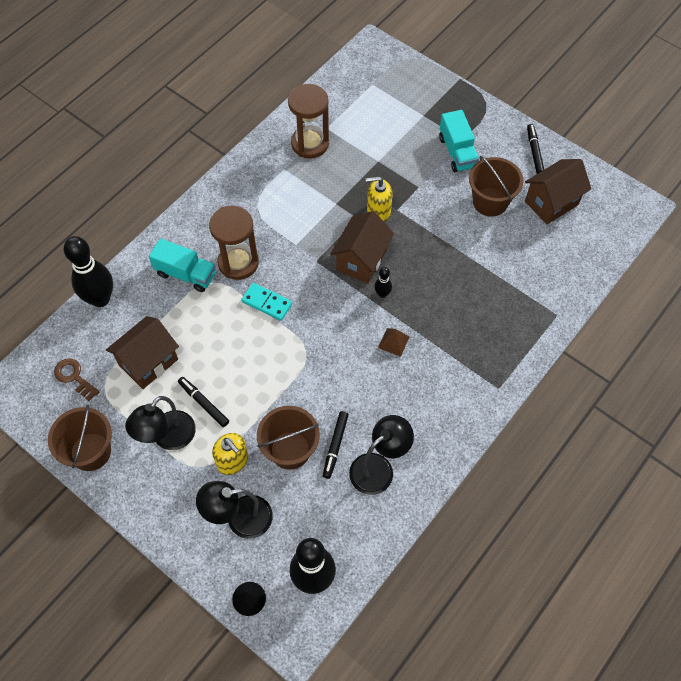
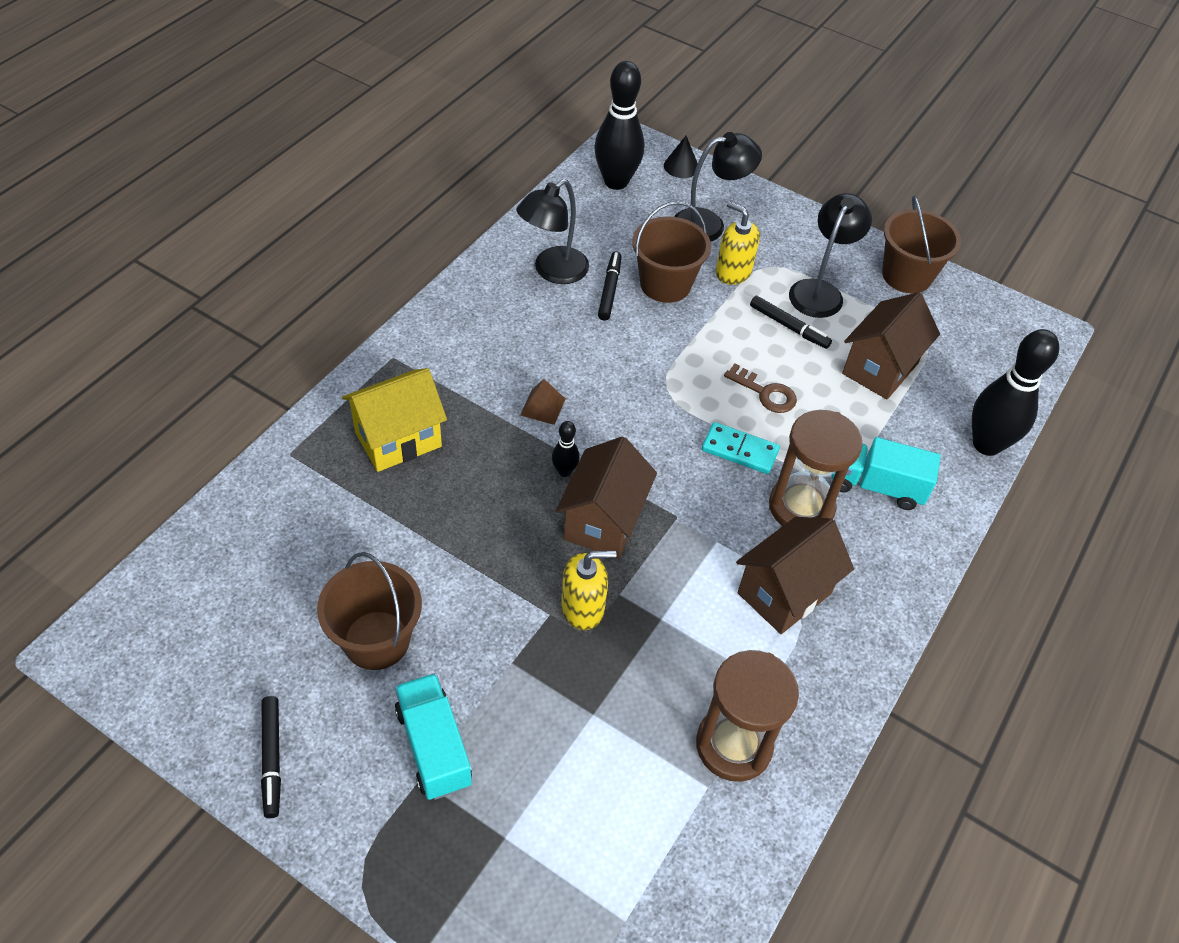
camera: 170 degrees right, 10 degrees down
(74, 377) = (969, 348): brown key -> brown key (765, 393)
(489, 322) = (398, 439): none -> yellow house
(551, 203) = (259, 645): brown house -> brown house (784, 593)

